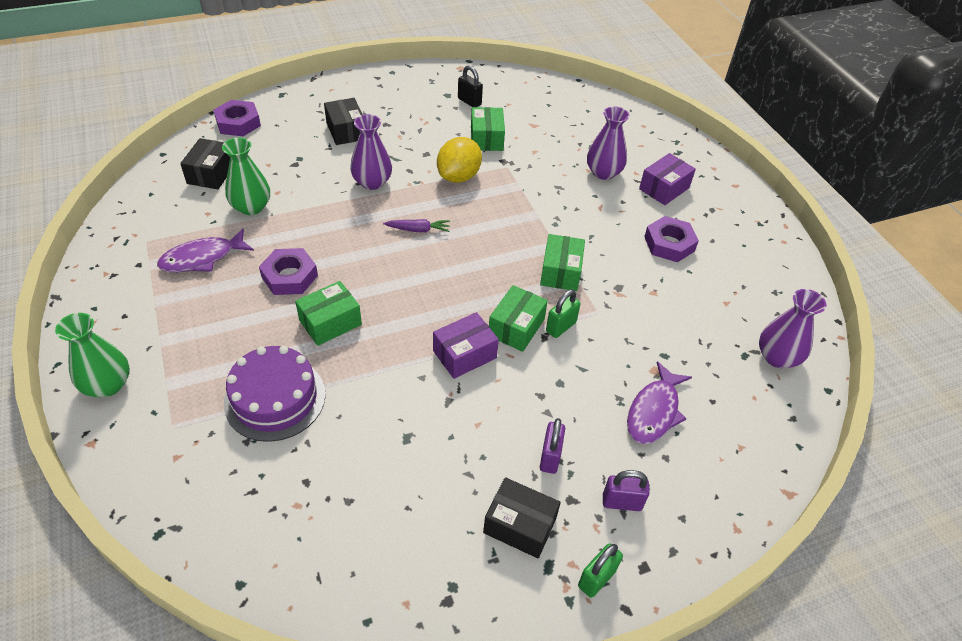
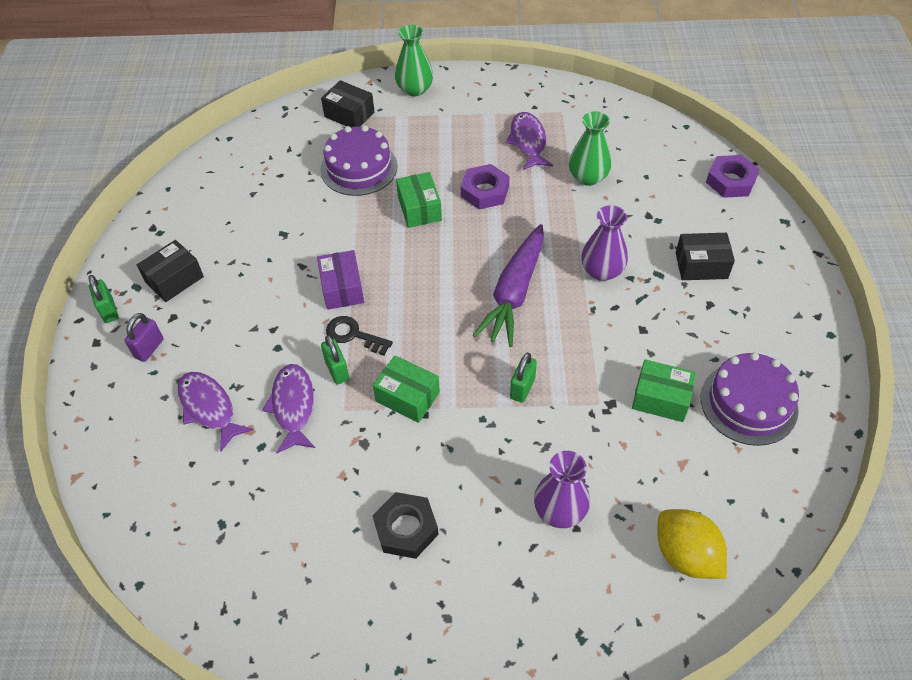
camera: 115 degrees right, 5 degrees up
(211, 173) = (646, 155): black box -> black box (349, 114)
(418, 230) = (514, 292): purple carrot -> purple carrot, size x2.23
(459, 176) = (592, 349): yellow lemon -> yellow lemon (685, 555)
(469, 101) = (748, 403): black padlock -> purple cake
(515, 207) = (522, 388): none -> green padlock
(516, 327) = (353, 335): green box -> black key
(550, 457) = (214, 316): purple padlock -> none
(614, 346) = (293, 406): none -> purple fish
(664, 188) = (507, 574): purple box -> none
(669, 244) = (406, 528): purple nut -> black nut
(777, 357) = (202, 556): purple vase -> none

